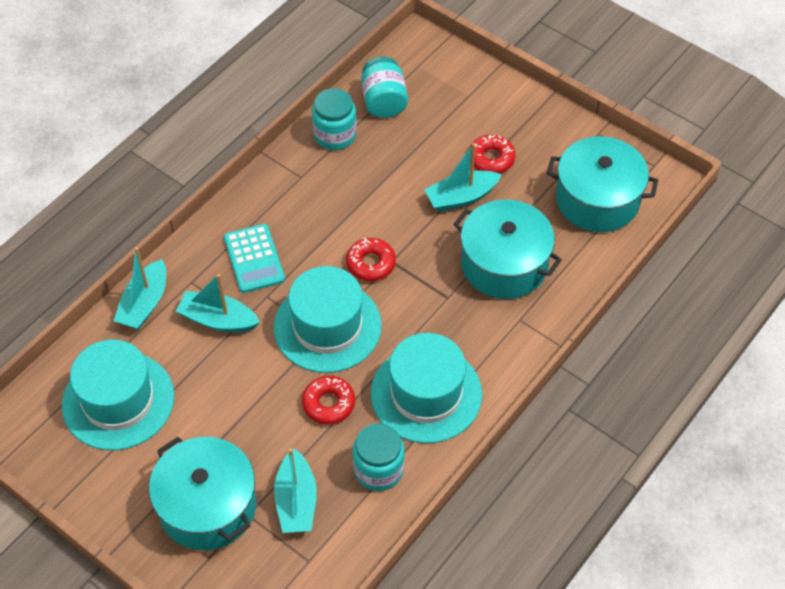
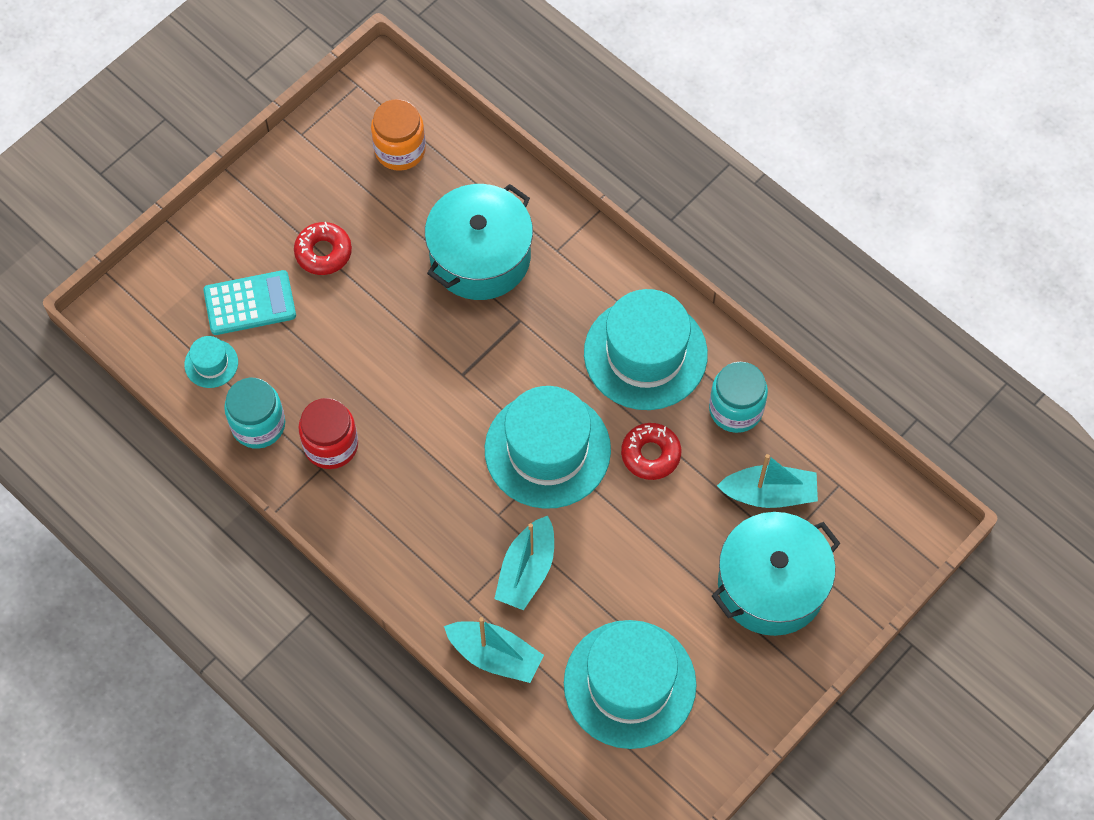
camera: 85 degrees left, 10 degrees up
(254, 259) = (441, 527): turquoise calculator -> turquoise calculator (250, 303)
(321, 181) = (331, 445): none -> red jar
(371, 263) = (463, 397): red donut -> none
(384, 101) = (211, 363): turquoise jar -> turquoise hat
(461, 197) = (377, 291): turquoise boat -> none
(597, 199) = (400, 150): turquoise pot -> orange jar

